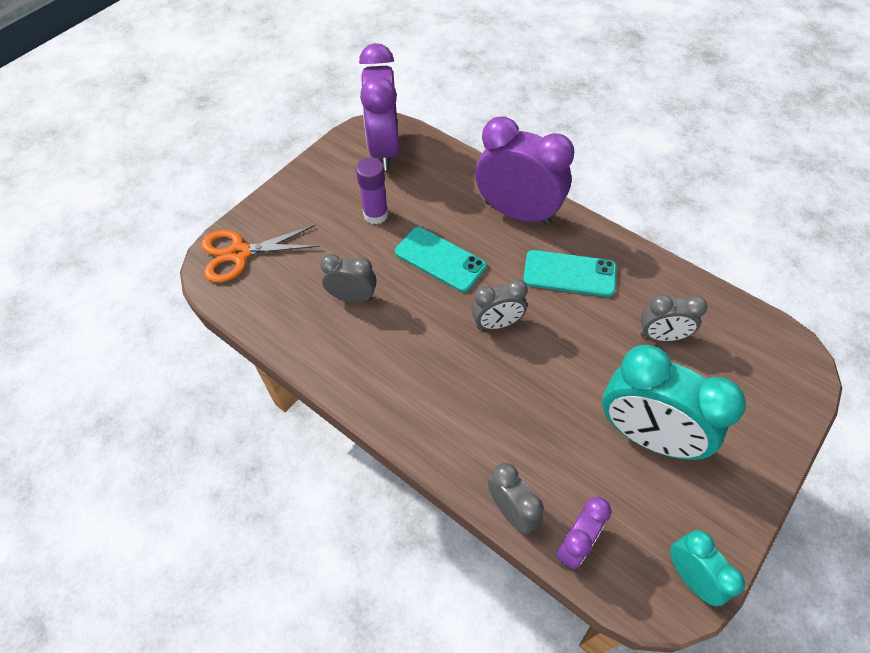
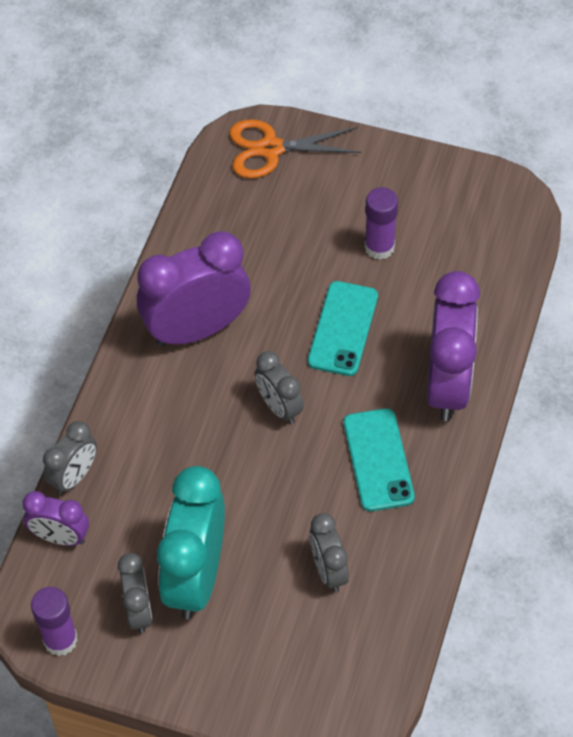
camera: 70 degrees right, 0 degrees up
(239, 253) = (271, 149): orange scissors -> orange scissors turned 60 degrees counterclockwise
(352, 297) = (258, 267): grey clock -> grey clock (139, 610)
(384, 149) = (486, 219): purple clock -> purple clock (197, 329)
(690, 577) = (60, 640): turquoise clock -> purple glue stick

